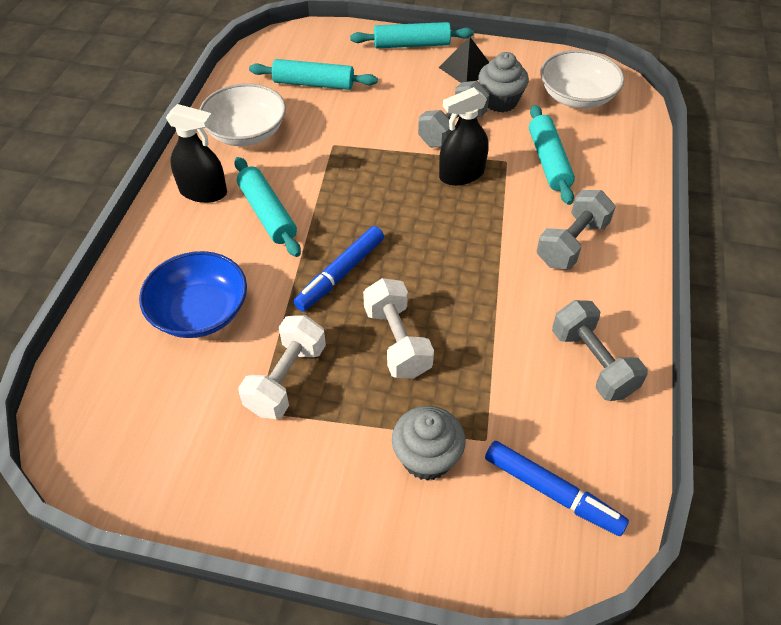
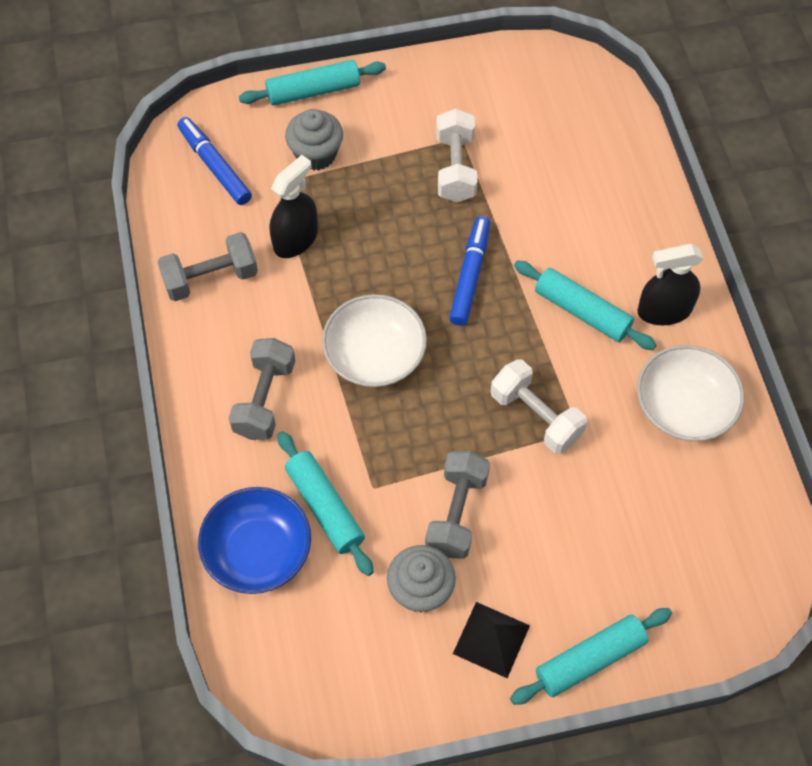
camera: 155 degrees right, 10 degrees up
(200, 312) = (566, 193): blue bowl -> blue bowl (258, 551)
(314, 84) = (666, 521): turquoise rolling pin -> turquoise rolling pin (313, 91)
(397, 341) = (384, 232): white dumbbell -> white dumbbell (536, 416)
(461, 174) = (414, 445): black spray bottle -> black spray bottle (295, 239)
(552, 492) = (215, 166): blue marker -> blue marker turned 45 degrees clockwise
(576, 97) = (326, 643): white bowl -> white bowl (375, 355)
(592, 362) = (211, 278): grey dumbbell -> grey dumbbell turned 60 degrees counterclockwise

